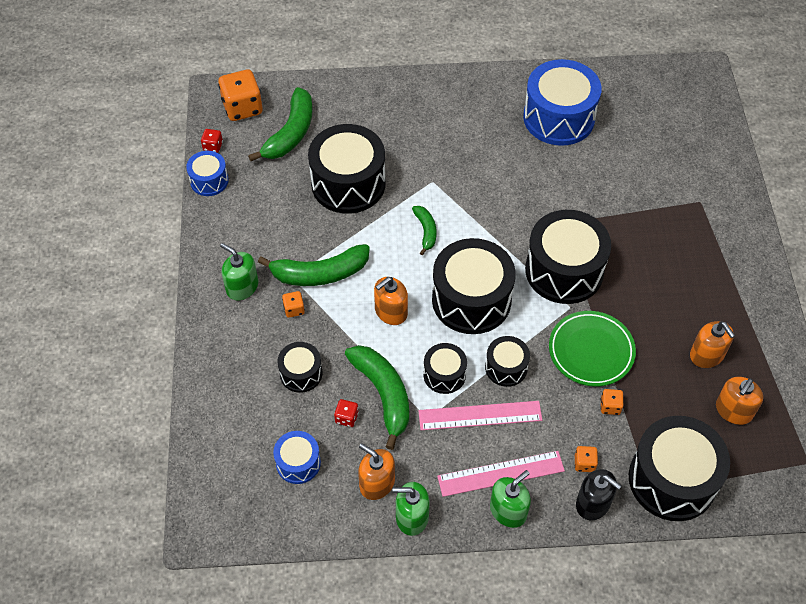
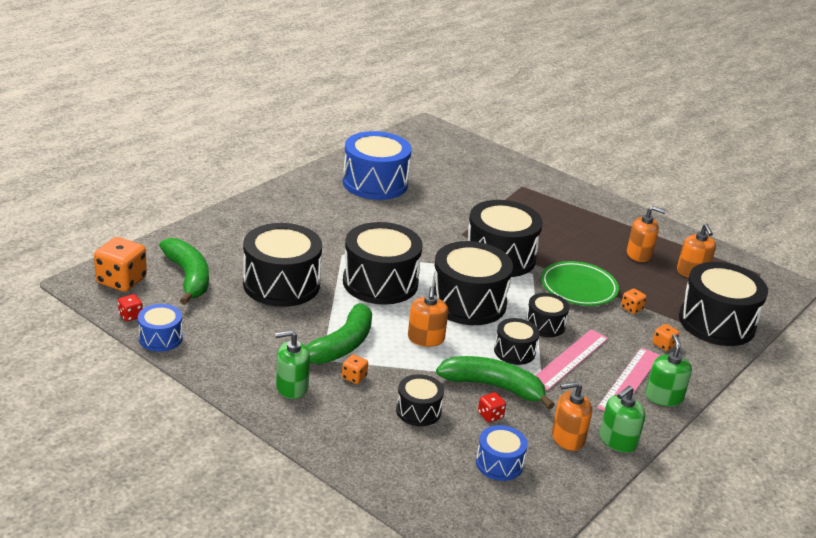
camera: 50 degrees left, 25 degrees down
(426, 231) = (380, 282): green banana -> black drum
(593, 503) = (699, 361): black soap dispenser -> none

